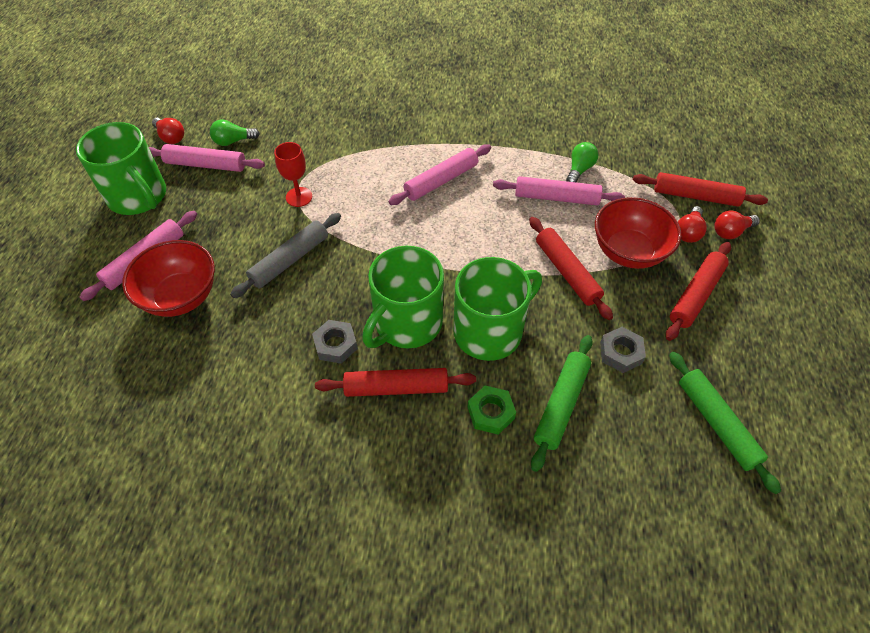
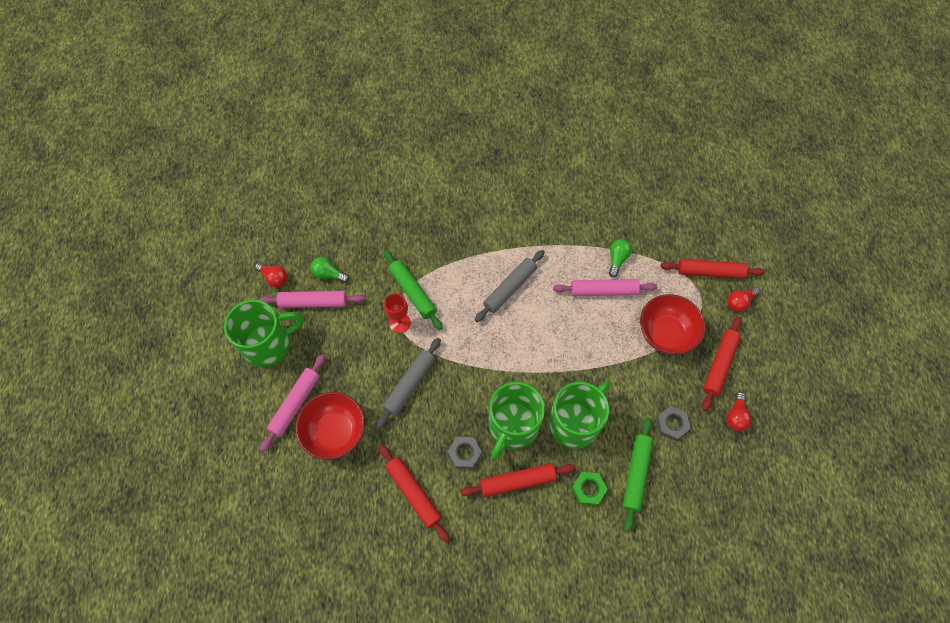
camera: 10 degrees left, 10 degrees up
(138, 197) = (268, 344): green mug -> green mug turned 60 degrees counterclockwise
(233, 141) = (328, 274): green light bulb -> green light bulb turned 45 degrees clockwise
(441, 181) = (510, 288): pink rolling pin -> grey rolling pin
(566, 272) = (622, 360): red rolling pin -> red rolling pin (413, 493)
(688, 232) = (708, 308): red light bulb -> red light bulb (735, 416)
(716, 423) = (744, 470): green rolling pin -> green rolling pin (412, 292)

